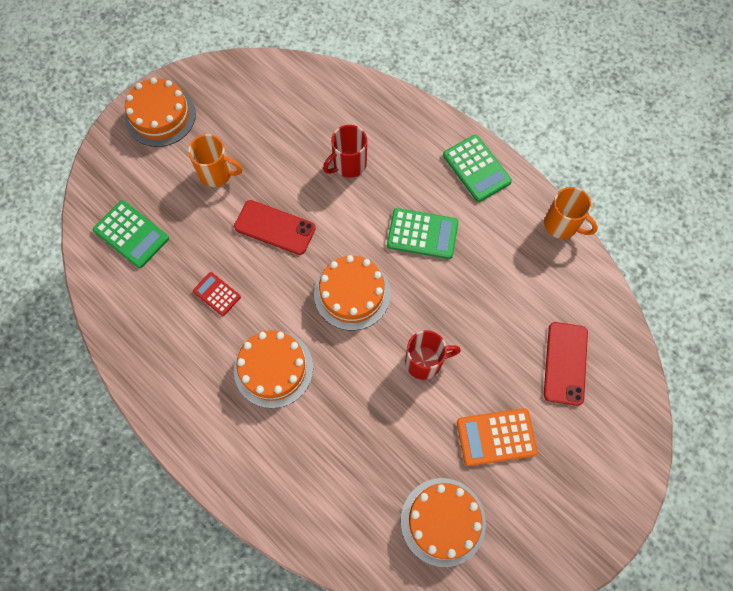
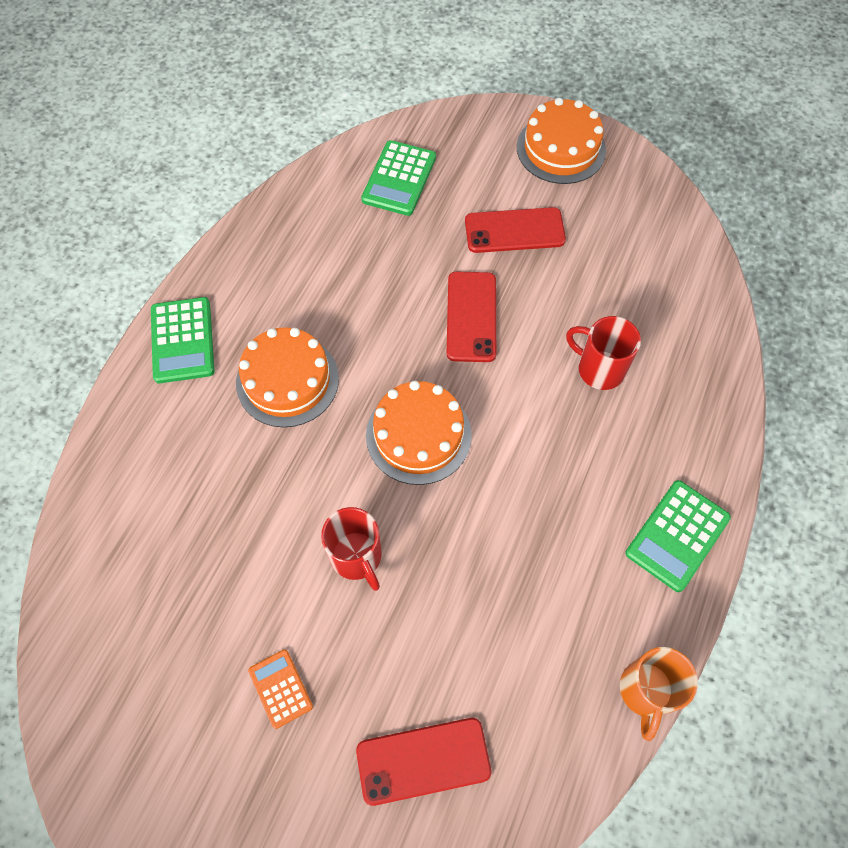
camera: 70 degrees right, 5 degrees down
(217, 173) = (514, 231): orange mug -> red phone
(217, 294) = (359, 288): red calculator -> none
(422, 234) = (541, 494): green calculator -> green calculator (183, 340)
(443, 521) = (146, 651): orange cake -> none
(496, 437) = (280, 688): orange calculator -> orange calculator, size x0.61

